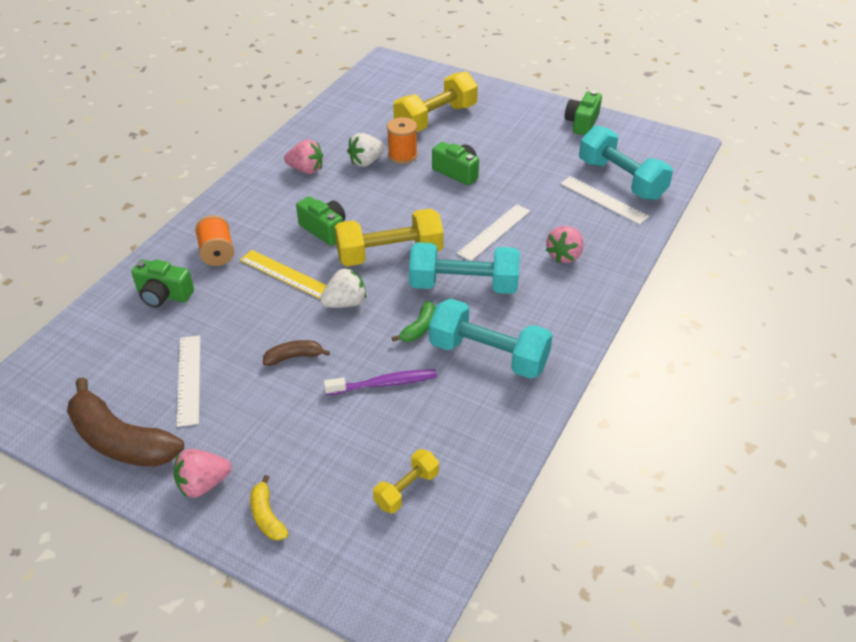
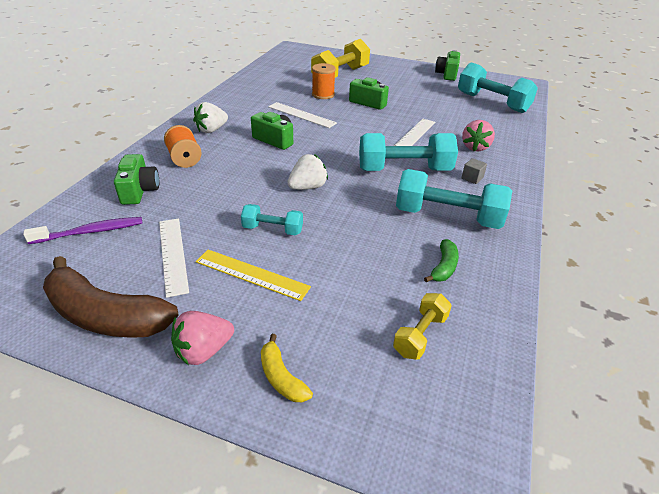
camera: 10 degrees left, 5 degrees down
(164, 295) = (139, 190): green camera -> green camera turned 105 degrees counterclockwise
(285, 274) = (249, 170): yellow ruler -> yellow ruler (252, 274)
(294, 357) = (272, 229): brown banana -> turquoise dumbbell
(306, 170) = (249, 105): pink strawberry -> none
(366, 162) = (296, 99): white strawberry -> white strawberry (211, 130)
(383, 384) = (363, 245): purple toothbrush -> purple toothbrush (90, 232)
(389, 254) = (334, 153): yellow dumbbell -> none
(419, 328) = (379, 201): green banana -> green banana (443, 267)
(540, 302) = (472, 178): none -> grey cube
(603, 200) = (486, 114): white ruler -> white ruler (301, 115)

